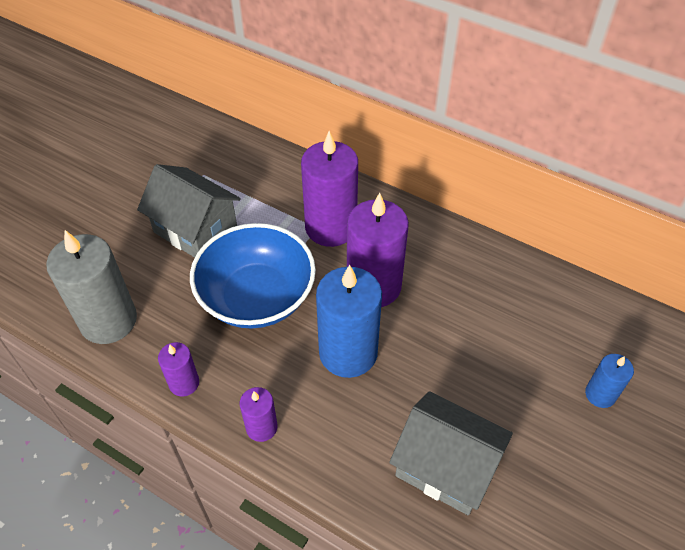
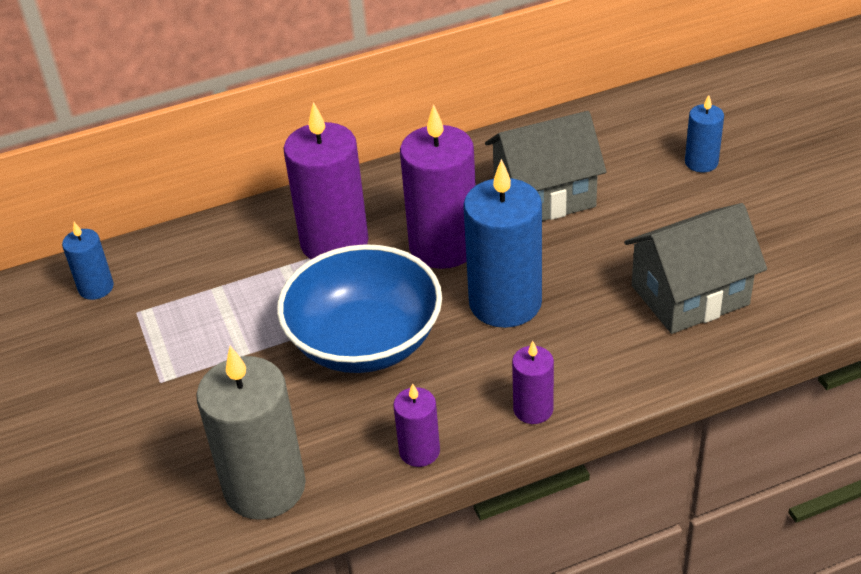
camera: 50 degrees left, 10 degrees down
(195, 229) = (213, 353): grey house -> grey house (544, 196)
(208, 145) = (96, 288): none -> blue candle

